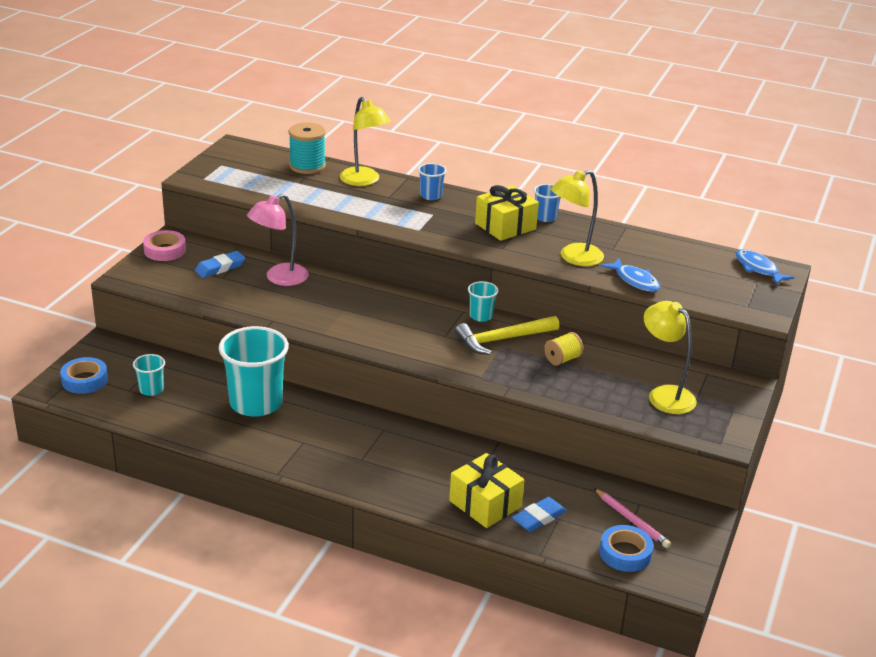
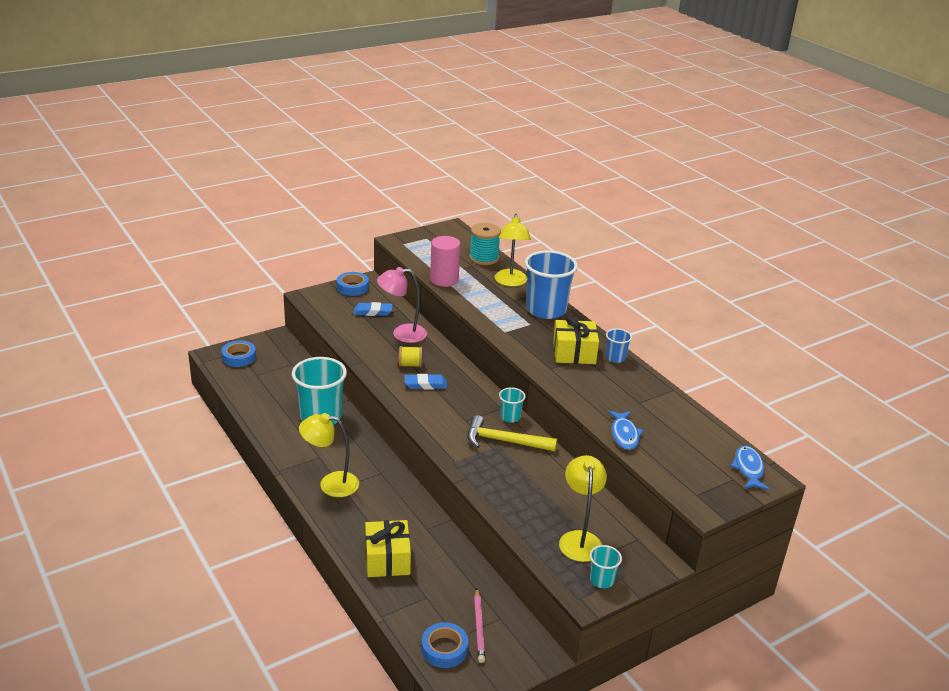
camera: 35 degrees right, 0 degrees up
(151, 389) = (269, 380): turquoise cup -> turquoise cup (602, 580)
(165, 250) = (352, 287): pink tape -> blue tape
(295, 200) = (444, 280): none -> pink cylinder
(431, 196) = (546, 310): blue cup -> blue cup, size x2.13
(539, 518) = (412, 589): blue eraser -> blue eraser (425, 385)
(562, 359) = (532, 475): yellow spool -> yellow spool (410, 365)
(574, 258) = (597, 397): yellow lamp -> yellow lamp (330, 484)

